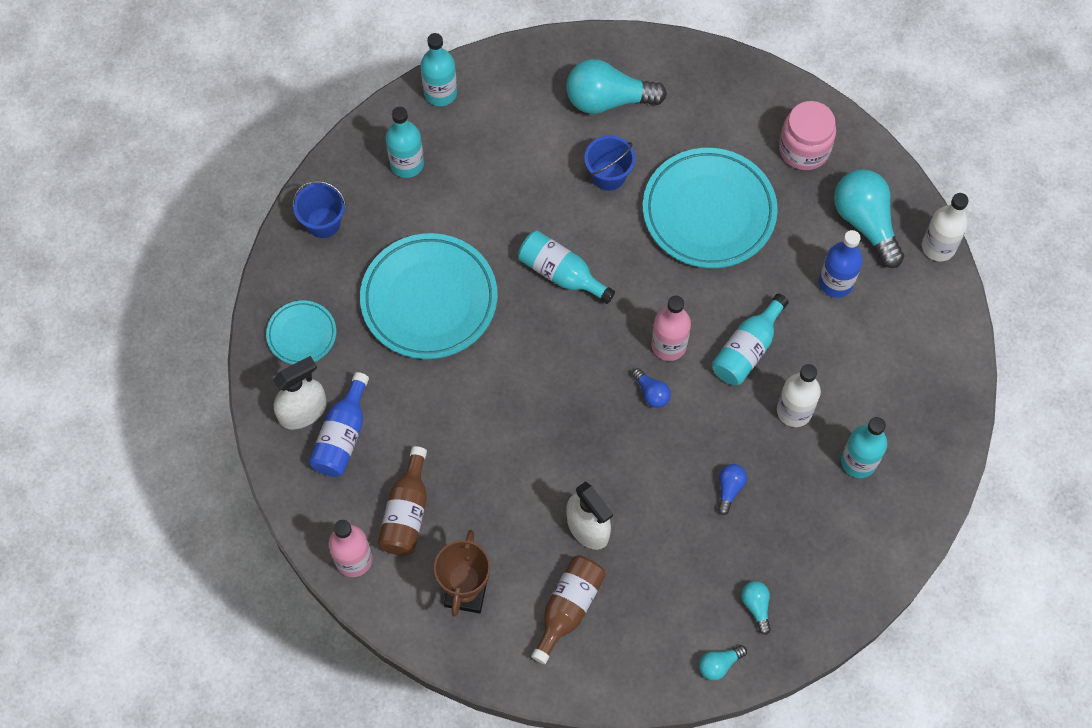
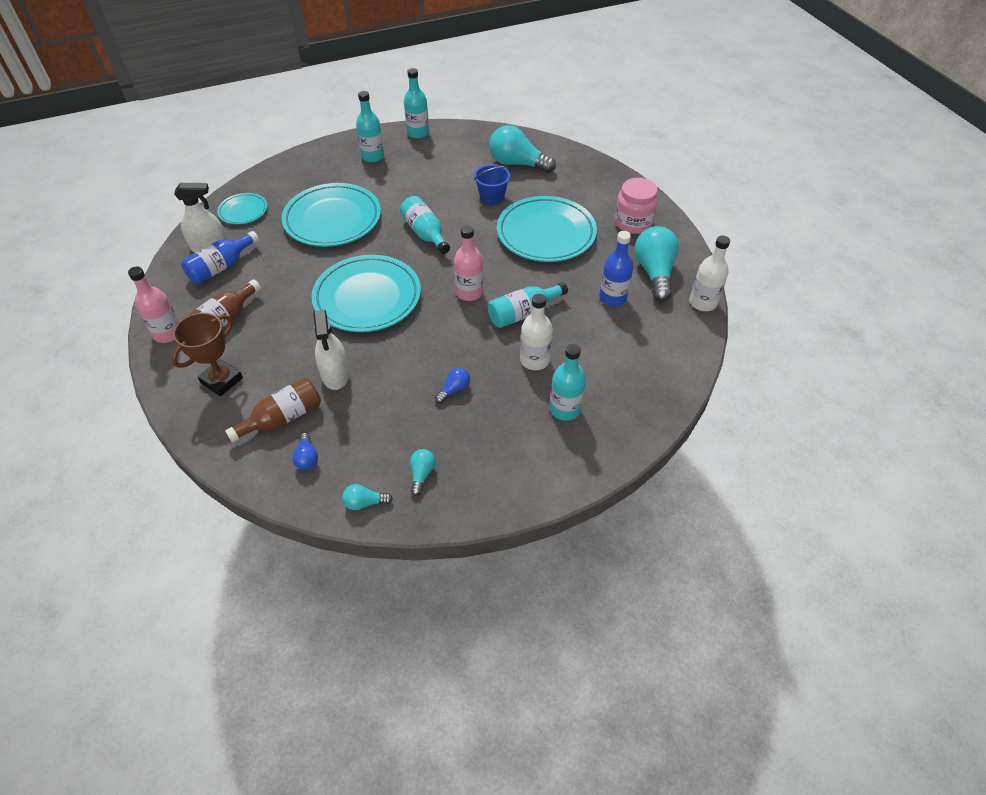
camera: 25 degrees right, 15 degrees down
(323, 223) = (302, 167): blue bucket -> none
(554, 405) = (367, 298): none -> turquoise plate
(651, 393) = (438, 314): blue light bulb -> blue light bulb (307, 458)

